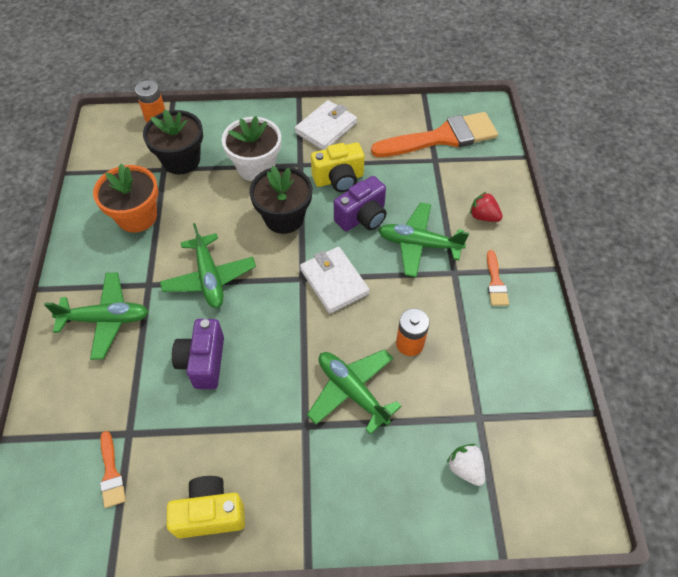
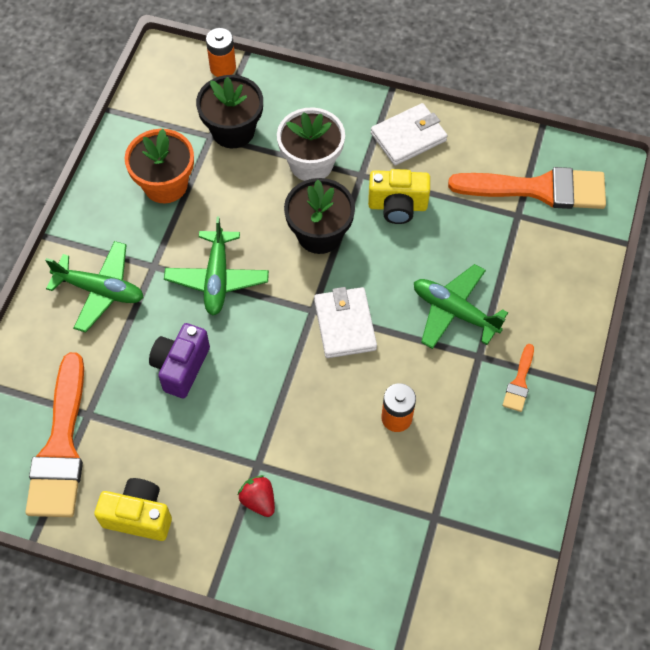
camera: 20 degrees right, 5 degrees up
(111, 473) = (61, 447): orange brush -> orange brush, size x2.27
(352, 391) = (317, 447): green plane -> none
(362, 217) = (405, 260): purple camera -> none
(465, 468) = (398, 561): white strawberry -> none
(483, 216) = (542, 301): red strawberry -> red strawberry (258, 500)

